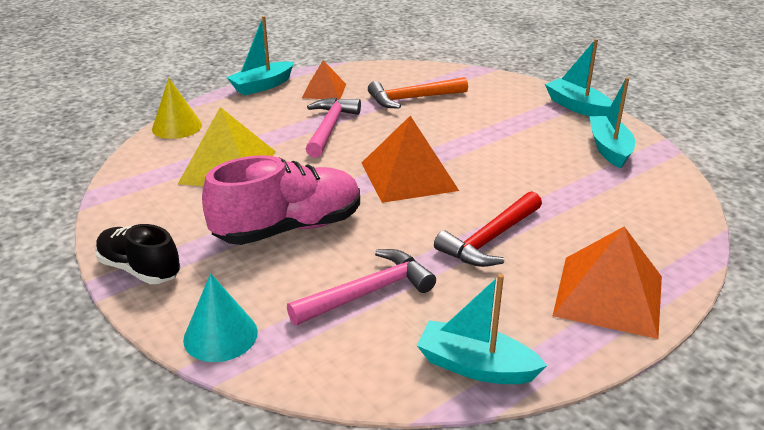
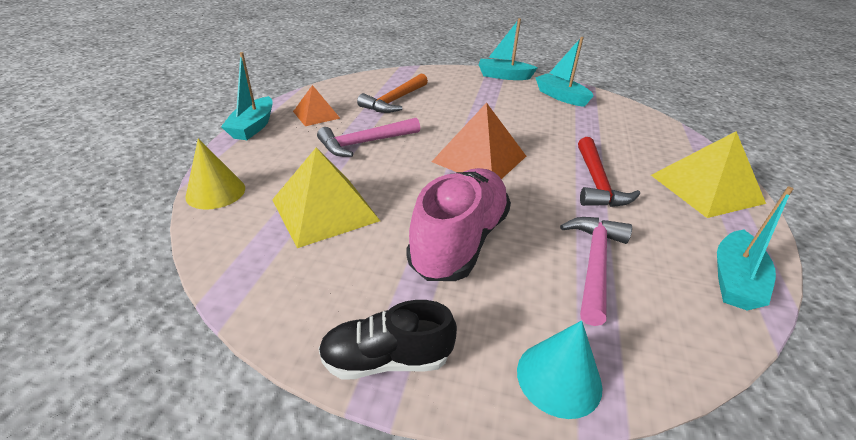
camera: 40 degrees left, 5 degrees up
(329, 128) = (365, 143): pink hammer -> pink hammer turned 90 degrees counterclockwise
(475, 366) = (734, 280): turquoise boat -> turquoise boat turned 45 degrees counterclockwise
(608, 295) = (706, 189): orange pyramid -> yellow pyramid

